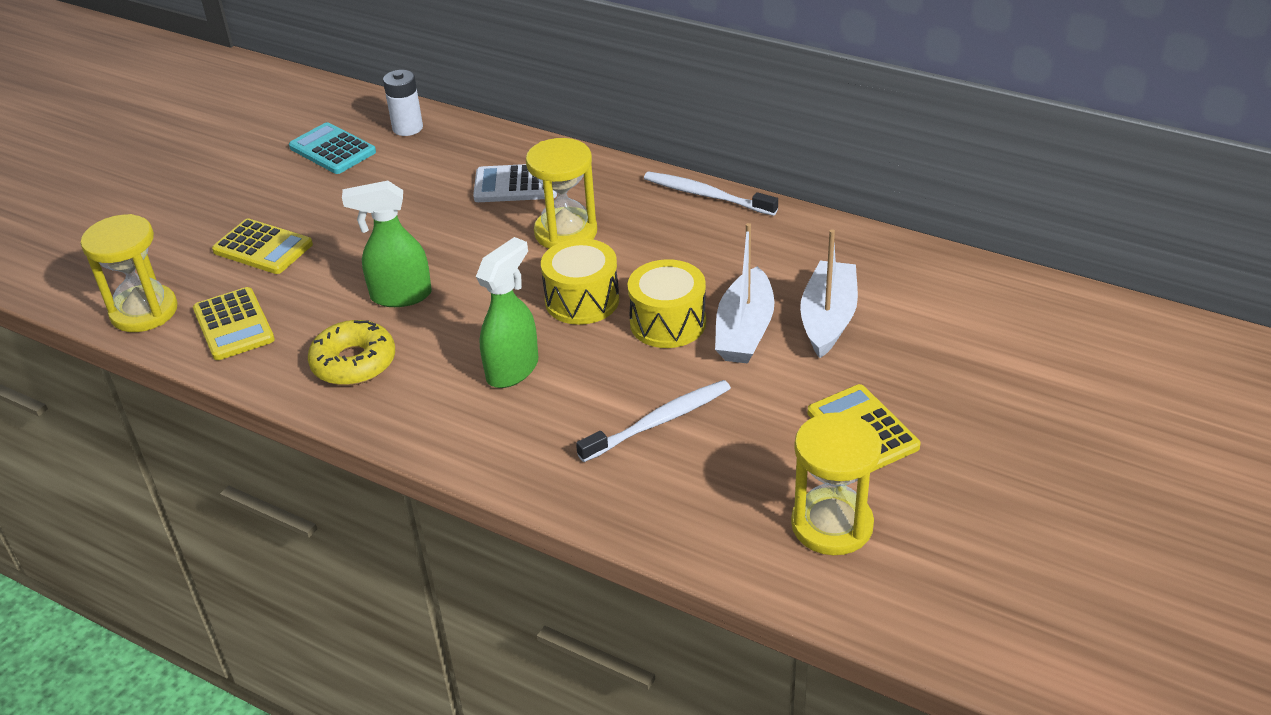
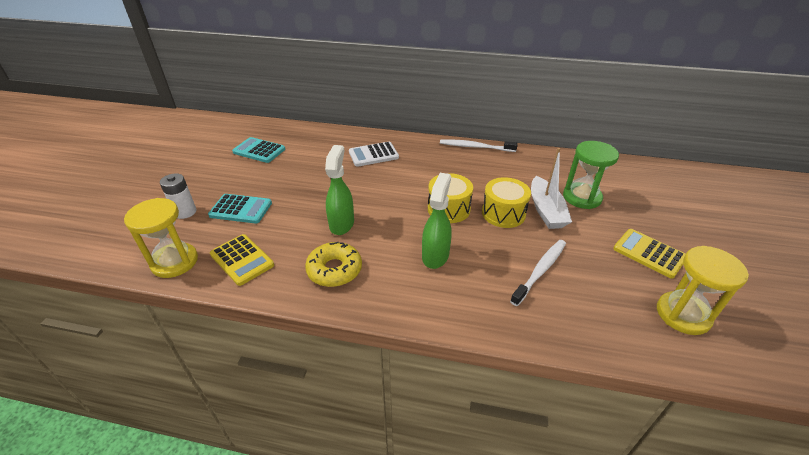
camera: 20 degrees left, 0 degrees up
(263, 248) = (241, 209): yellow calculator -> turquoise calculator
(400, 296) = (342, 224): green spray bottle -> green spray bottle turned 120 degrees clockwise
(407, 128) = (297, 135): white battery -> white battery (185, 212)
(566, 232) = (416, 175): yellow hourglass -> none
(828, 319) = (582, 197): white boat -> green hourglass

